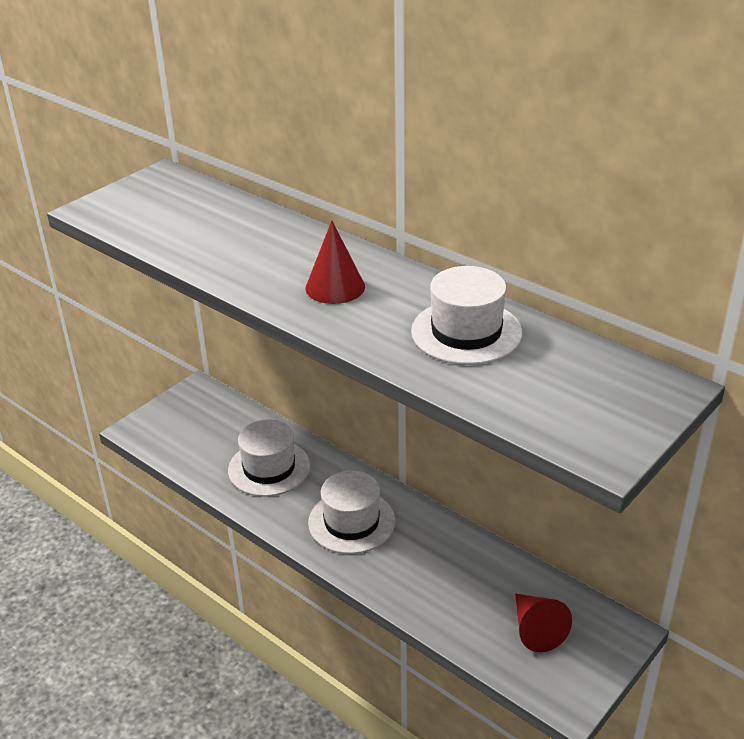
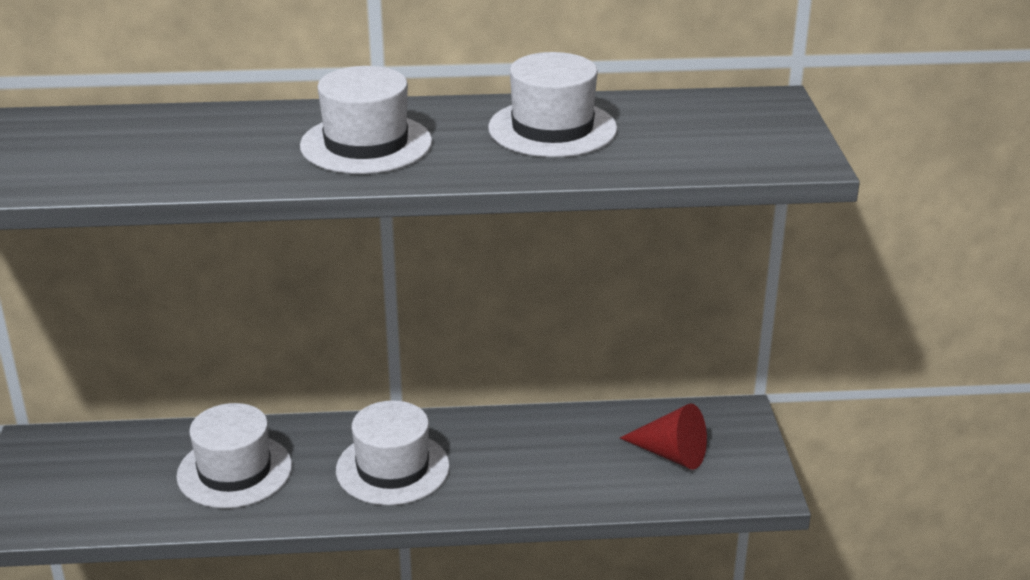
camera: 45 degrees left, 5 degrees down
(335, 287) = (366, 144): red cone -> white hat

